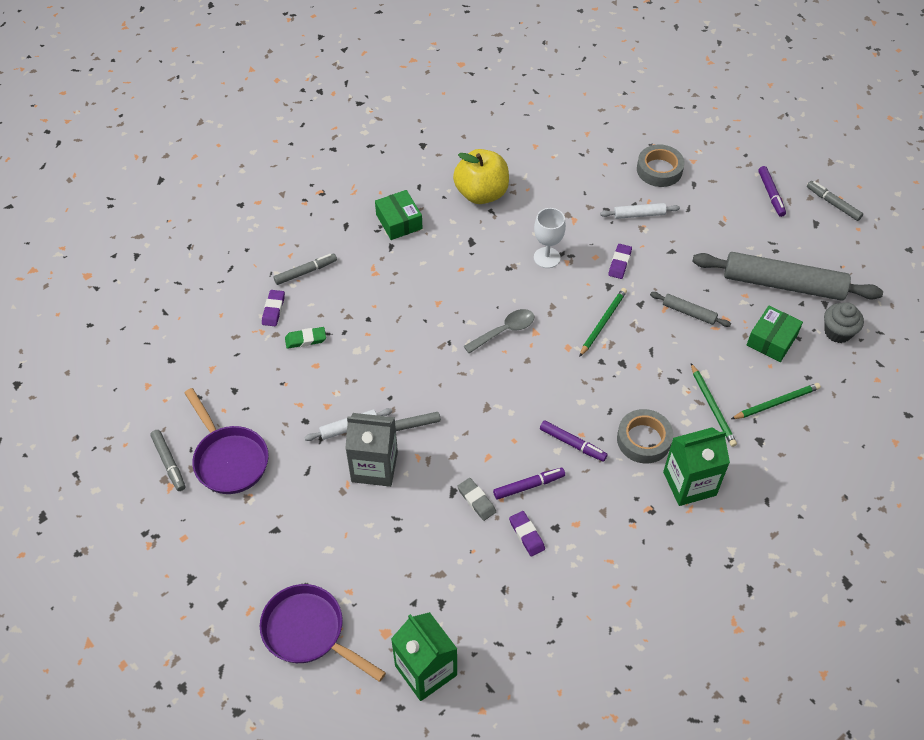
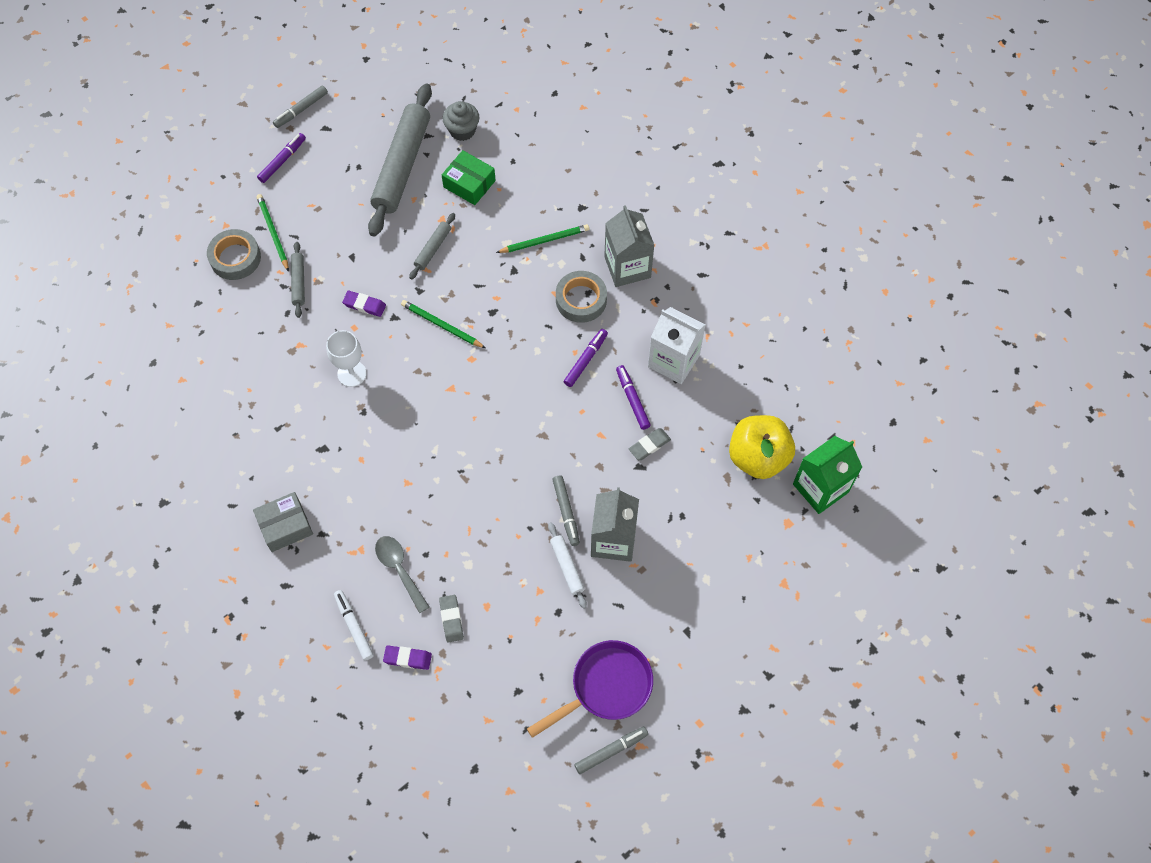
camera: 90 degrees left, 10 degrees up
(305, 272) = (354, 626): grey marker -> white marker
(305, 339) = (451, 619): green eraser -> grey eraser
(309, 632) = (792, 591): purple pan -> none
(399, 222) = (285, 526): green box -> grey box
(481, 193) = (251, 437): yellow apple -> yellow apple (758, 457)
(504, 331) = (448, 417): grey spoon -> grey spoon (399, 569)
(526, 535) = (684, 403): purple eraser -> none
(577, 526) = (673, 361): none -> white carton
(639, 214) = (298, 282): white rolling pin -> grey rolling pin
(689, 483) = (627, 267): green carton -> grey carton
(771, 194) = (282, 161): purple marker -> purple marker turned 45 degrees counterclockwise
(776, 403) = (541, 189): green pencil -> green pencil (273, 233)

